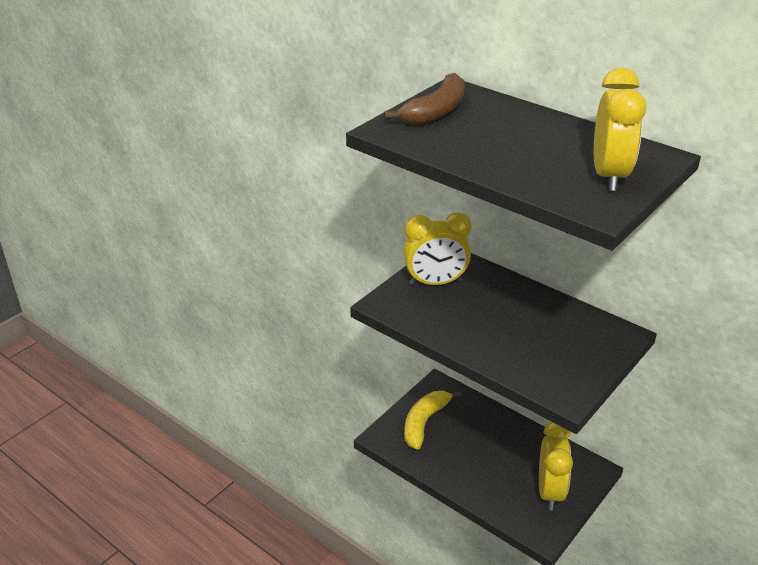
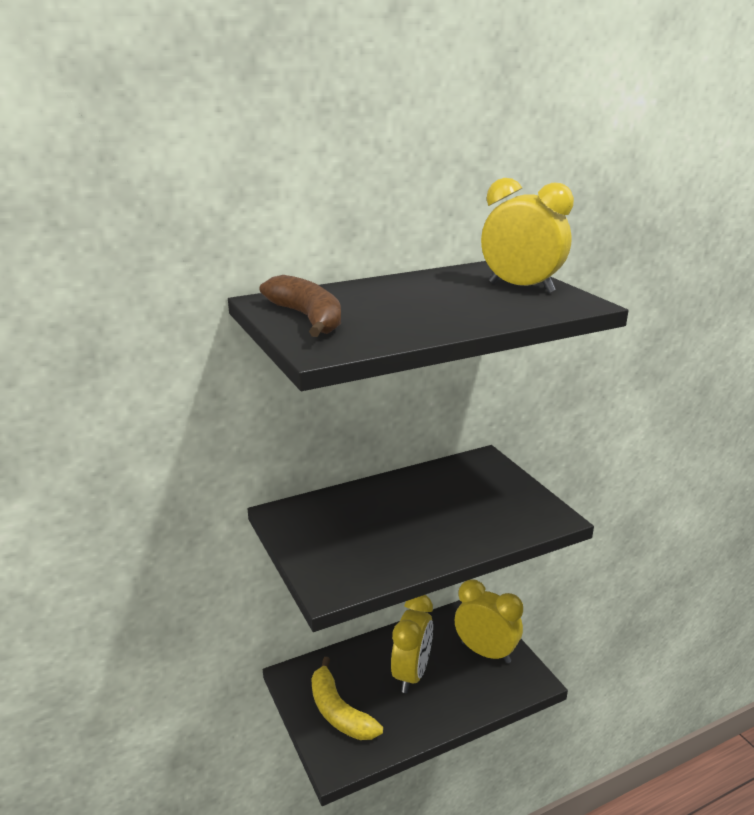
camera: 65 degrees left, 10 degrees down
(435, 283) = (324, 536): yellow clock -> yellow clock (411, 674)

